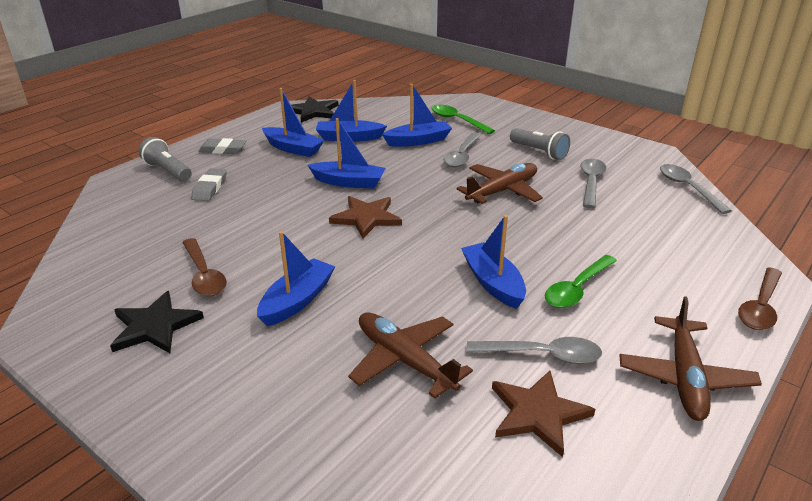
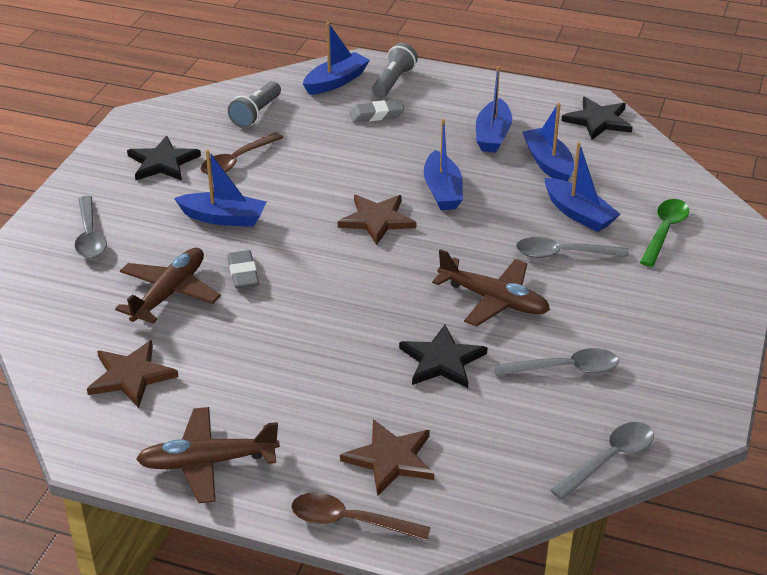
camera: 70 degrees right, 5 degrees up
(223, 150) = (458, 95): grey eraser -> grey eraser (243, 273)
(493, 283) = (302, 323): blue boat -> blue boat (336, 81)
(539, 152) = (622, 314): grey flashlight -> grey flashlight (256, 114)
(542, 355) = (205, 369): grey spoon -> grey spoon (90, 236)
(567, 226) = (442, 360): none -> black star
(577, 289) = (319, 380): green spoon -> none
(684, 272) = (390, 459): none -> brown star

